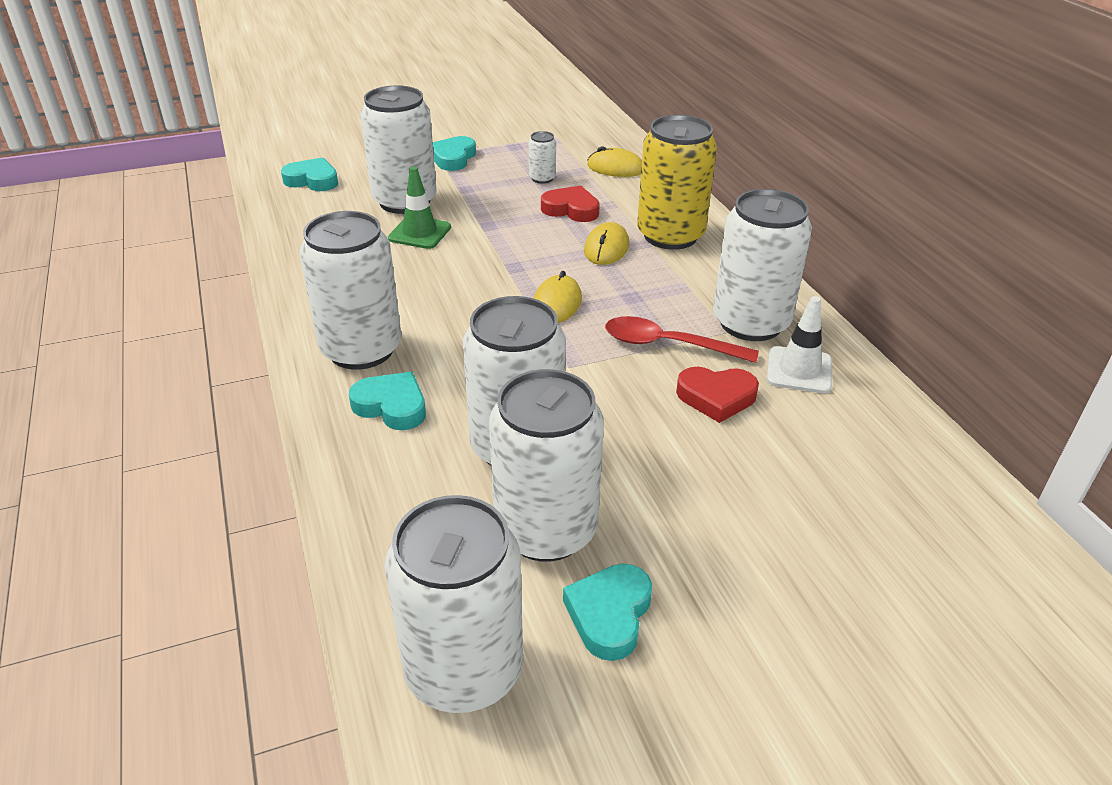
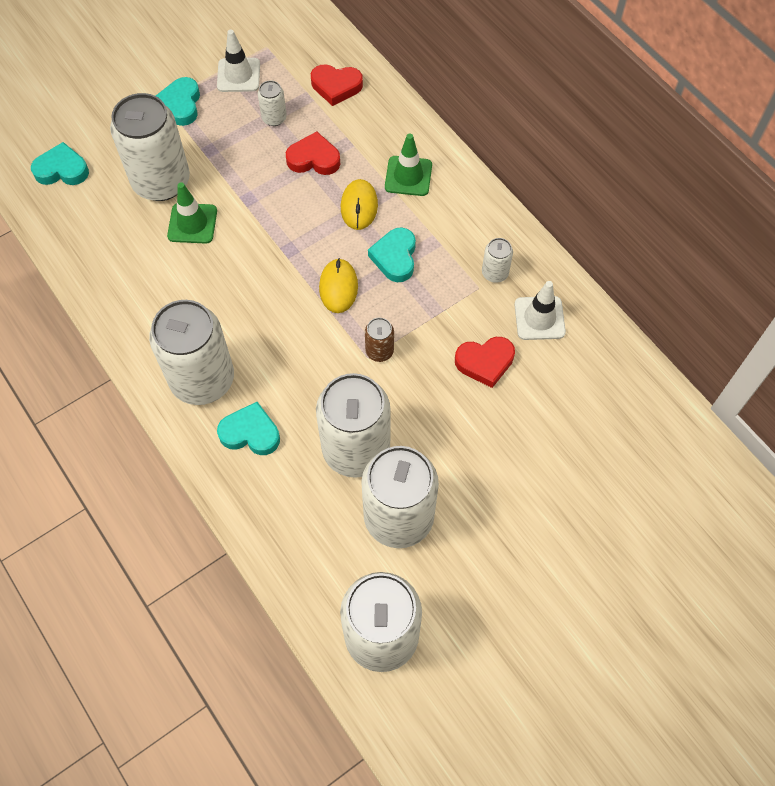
camera: 15 degrees left, 25 degrees up
(520, 149) = (238, 75): none -> white traffic cone
(584, 363) = (379, 351): none -> brown can
(609, 614) = (458, 572): turquoise heart -> turquoise heart (395, 257)
(615, 168) = (336, 86): yellow mouse -> red heart
(668, 345) = (437, 314): red spoon -> none
(670, 235) = (408, 176): yellow can -> green traffic cone
(750, 323) = (495, 273): white can -> white can, size x0.44

